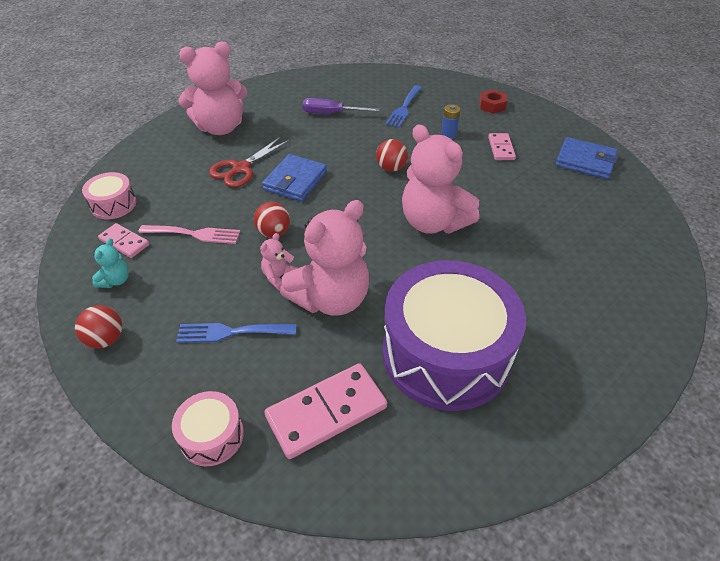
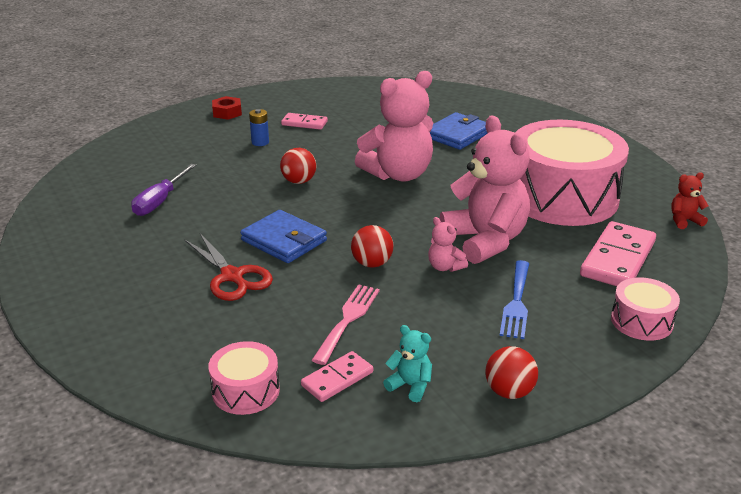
camera: 75 degrees left, 15 degrees down
(220, 128) = (119, 286): pink teddy bear -> none
(326, 412) = (618, 259): pink domino -> pink domino turned 45 degrees clockwise
(404, 108) = (189, 157): blue fork -> none
(439, 486) = (684, 221): none -> red teddy bear
(446, 353) = (562, 197): purple drum -> pink drum
(585, 161) = (349, 94): blue wallet -> blue wallet (457, 135)

